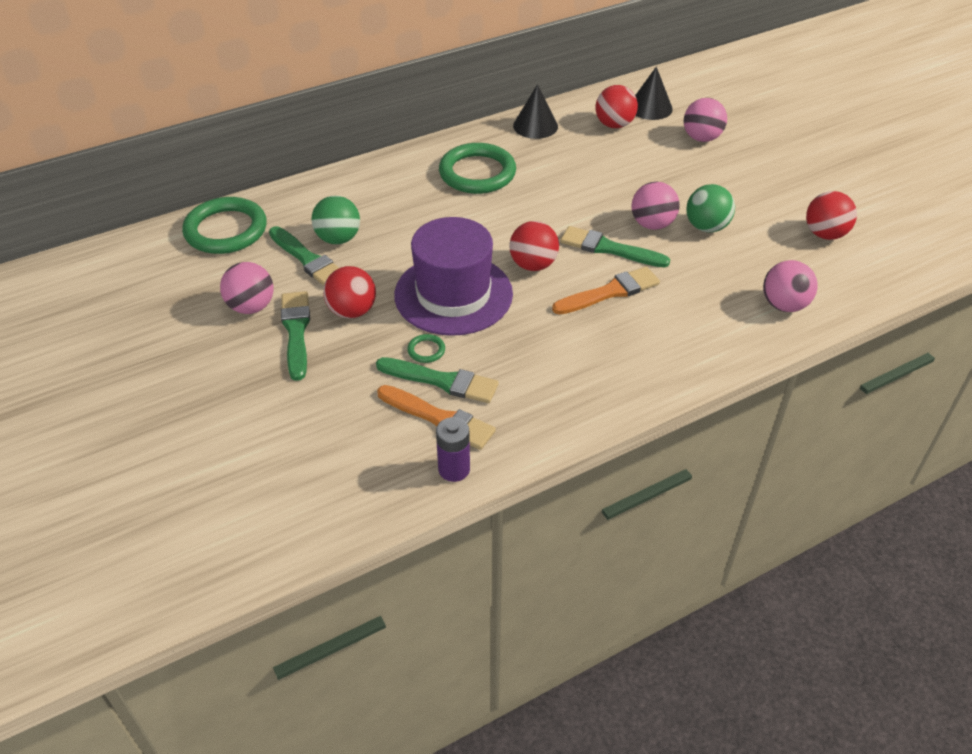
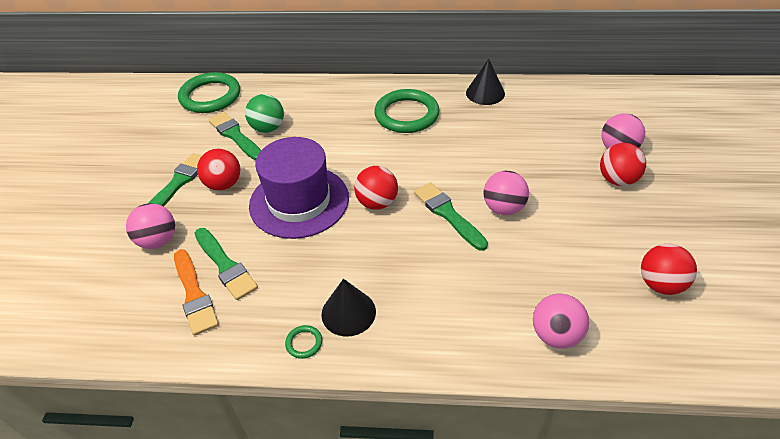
camera: 35 degrees right, 0 degrees up
(251, 307) = (171, 154): pink ball -> pink ball (158, 241)
(308, 260) = (235, 136): green brush -> green brush turned 150 degrees clockwise
(426, 350) = (239, 236): green ring -> green ring (304, 343)
(454, 469) = (163, 341): purple battery -> none
(610, 292) = (414, 251): orange brush -> none
(614, 125) = (550, 113): red ball -> red ball (617, 180)
(650, 107) = (595, 108): black cone -> black cone (348, 312)
(706, 227) = (549, 230): green ball -> none

